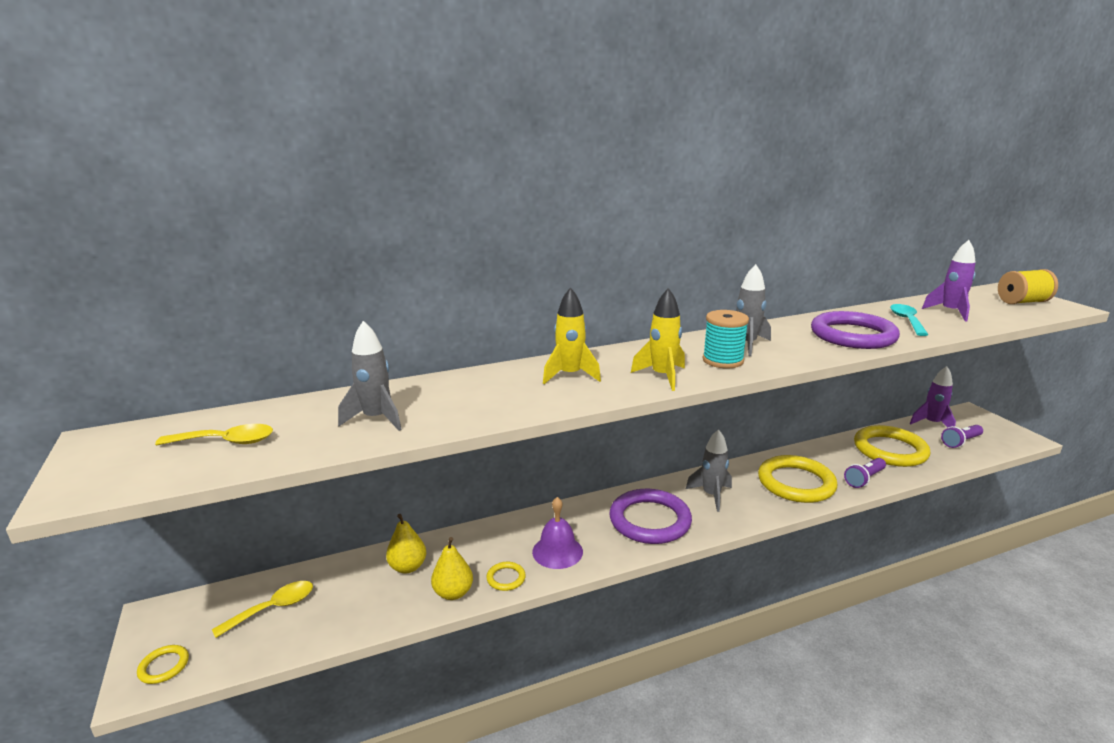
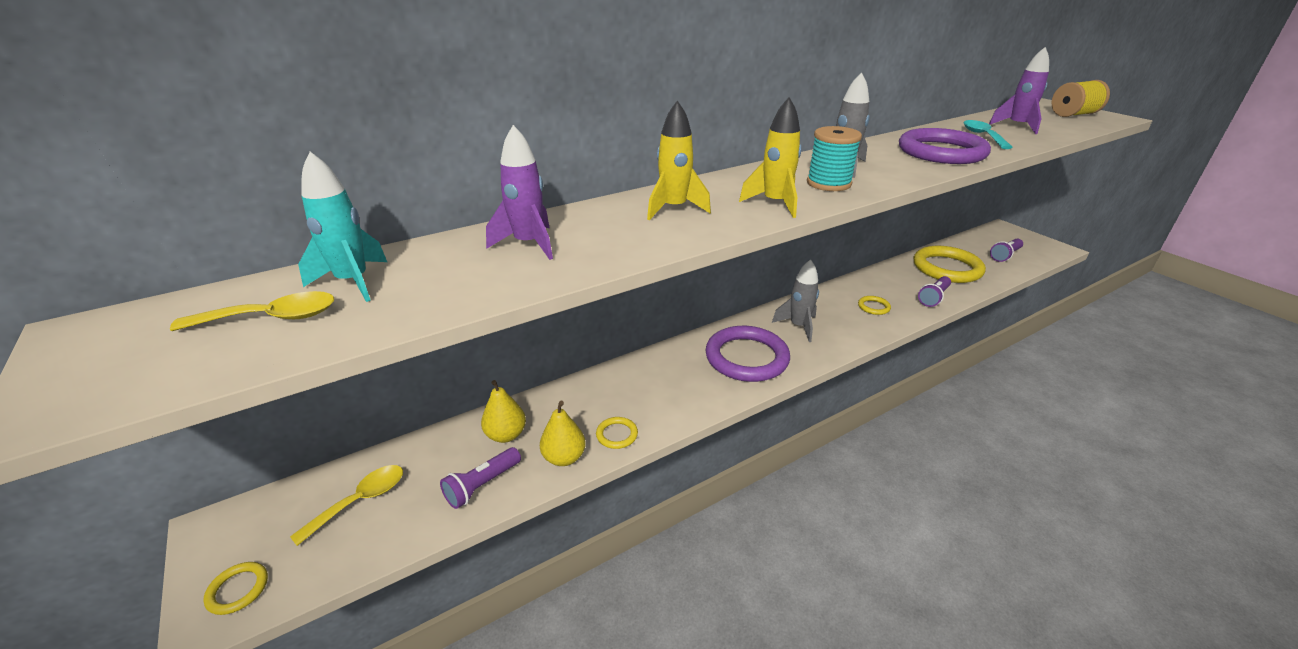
camera: 10 degrees left, 10 degrees up
(291, 419) = (353, 282): none -> turquoise rocket
(376, 419) = (464, 274): grey rocket -> none
(376, 608) = (482, 485): none -> purple flashlight
(557, 551) = (663, 400): purple bell -> none
(796, 483) = (873, 307): yellow ring -> yellow ring, size x0.43
(932, 423) = (974, 241): purple rocket -> purple rocket (528, 244)

